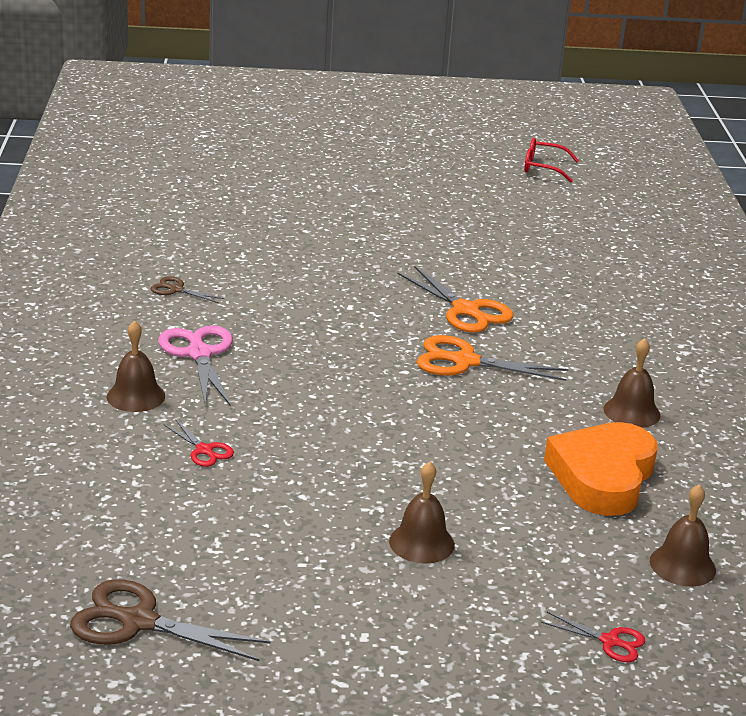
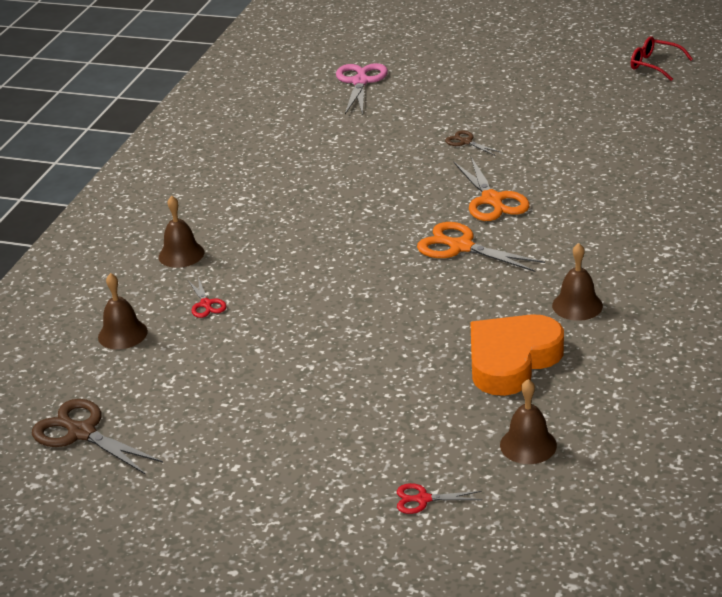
camera: 25 degrees right, 5 degrees up
(176, 290) = (264, 165): brown scissors -> brown scissors (466, 142)
(199, 354) = (249, 223): pink scissors -> pink scissors (360, 82)
(421, 543) = (325, 399): brown bell -> brown bell (122, 334)
(610, 641) = (423, 499): red scissors -> red scissors turned 135 degrees clockwise

